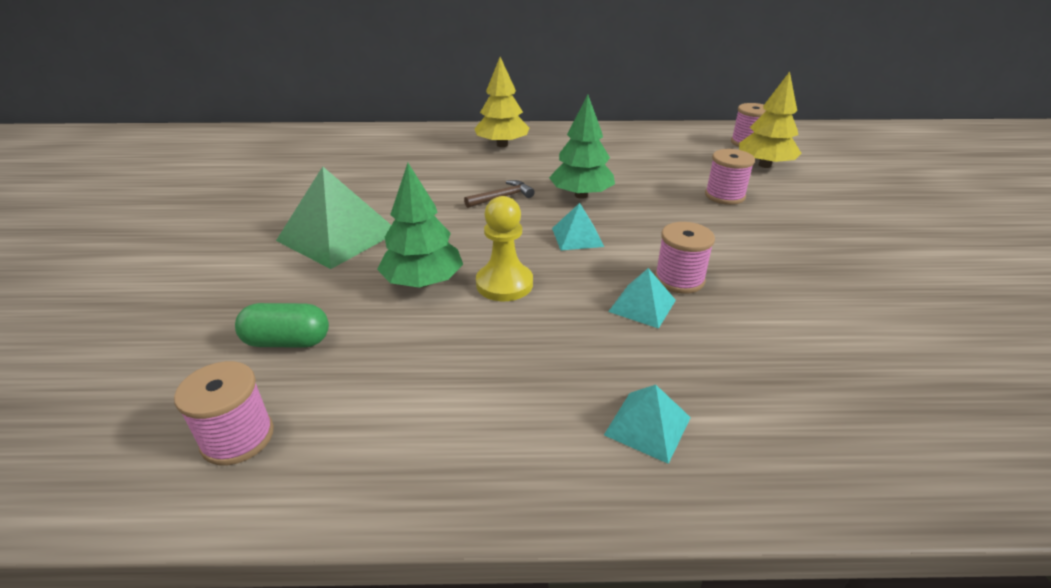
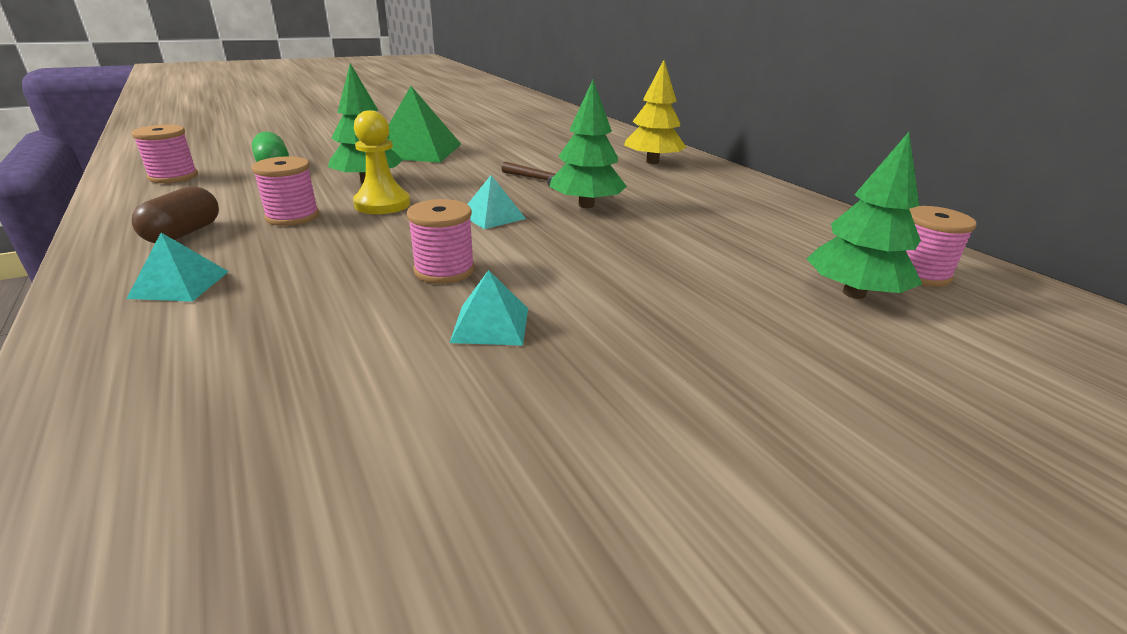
camera: 60 degrees right, 5 degrees down
(500, 424) = (184, 233): none -> brown capsule
(642, 305) = (379, 259): turquoise pyramid -> turquoise pyramid (491, 324)
(724, 196) = (695, 274): pink spool -> pink spool (292, 217)
(764, 165) = (853, 293): yellow tree -> green tree

